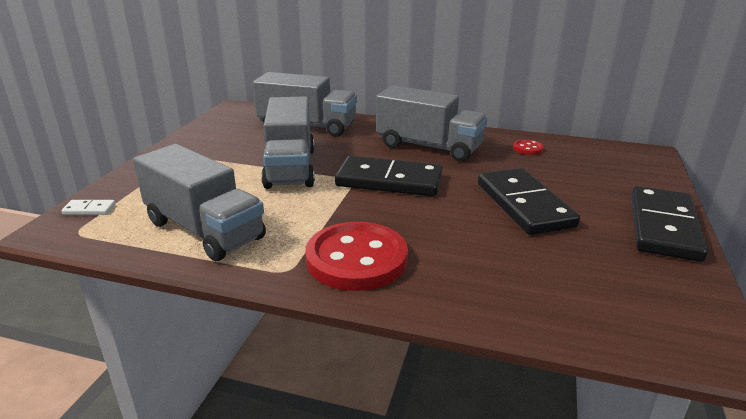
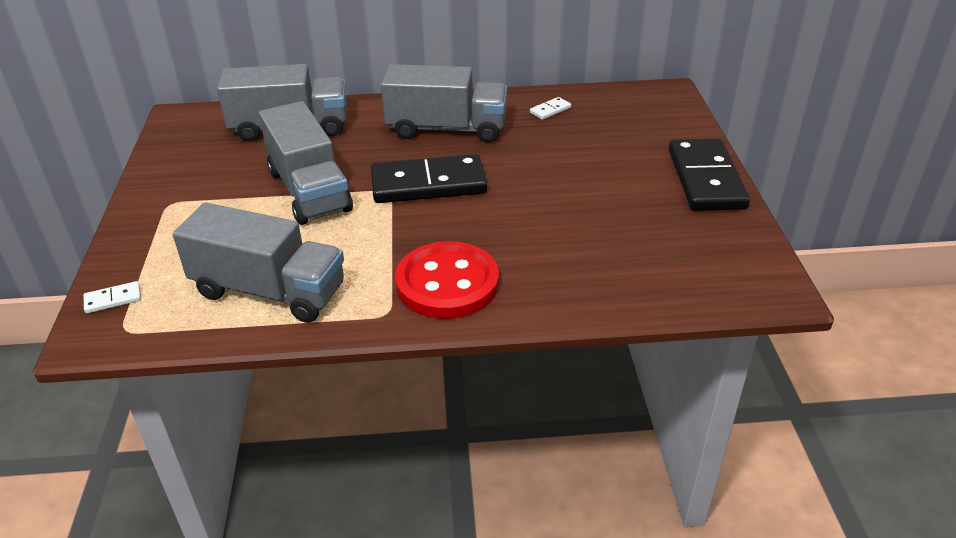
camera: 20 degrees left, 10 degrees up
(524, 205) = (575, 183): black domino -> none
(527, 149) = (550, 110): red button -> white domino

